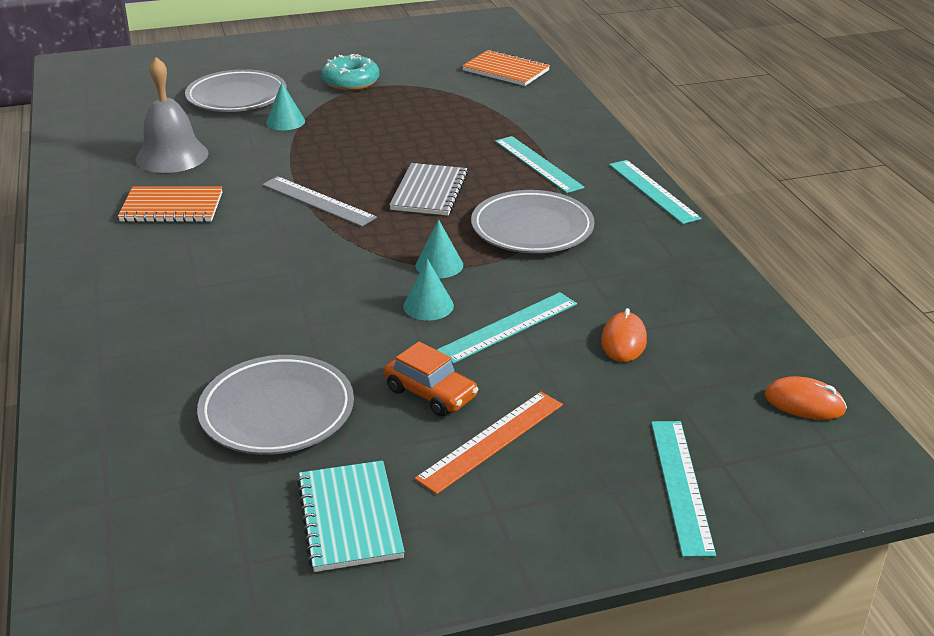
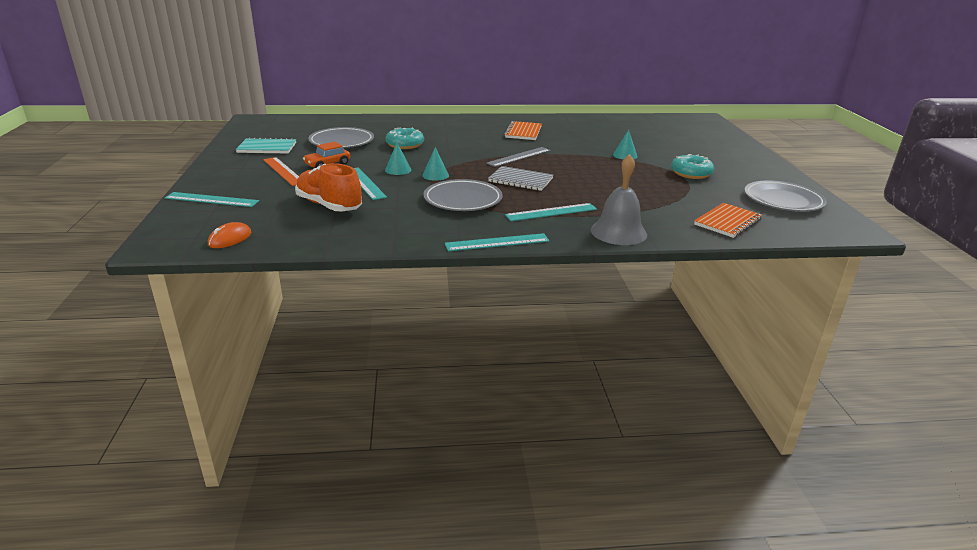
camera: 100 degrees right, 5 degrees down
(172, 156) = (581, 133): grey bell -> grey bell (618, 232)
(237, 97) = (661, 147): grey plate -> grey plate (783, 201)
(279, 324) = (405, 145): none -> turquoise donut
(623, 341) = (329, 205): orange mouse -> orange shoe

